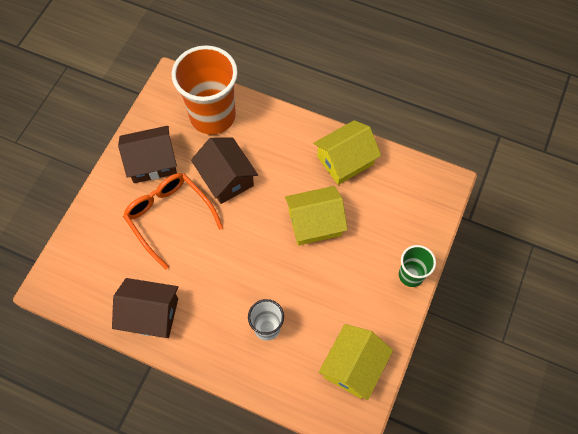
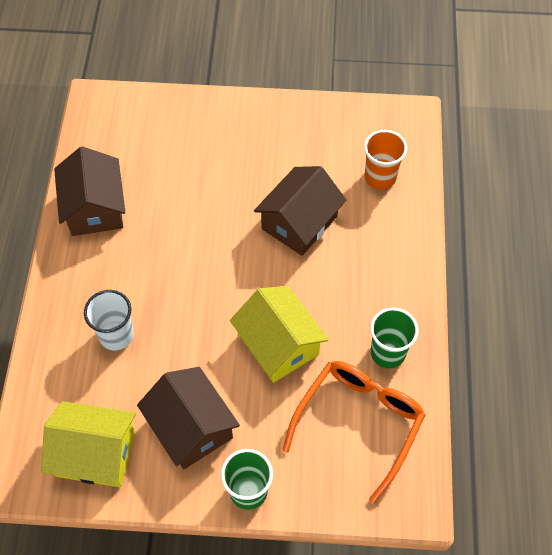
camera: 70 degrees right, 5 degrees down
(152, 162) = (286, 139): brown house -> brown house (191, 427)
(169, 217) = (222, 182): orange glasses -> orange glasses (358, 423)
(212, 116) = (380, 177): orange cup -> orange cup, size x0.51
(345, 160) = (388, 353): yellow house -> green cup

